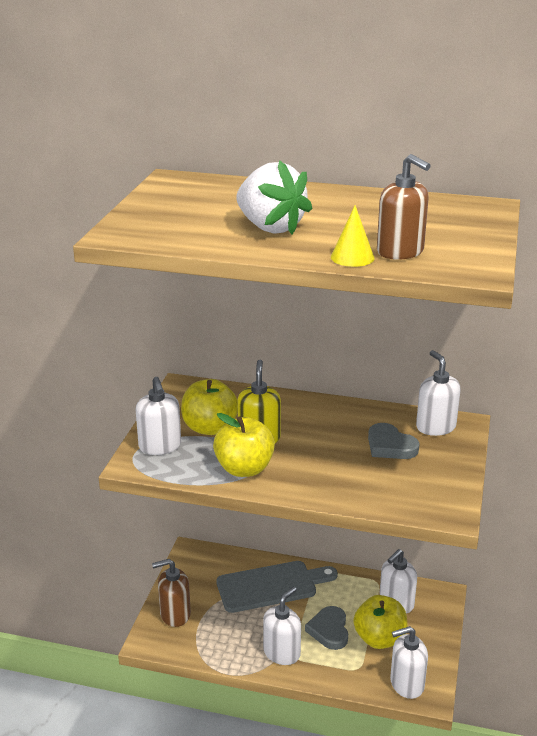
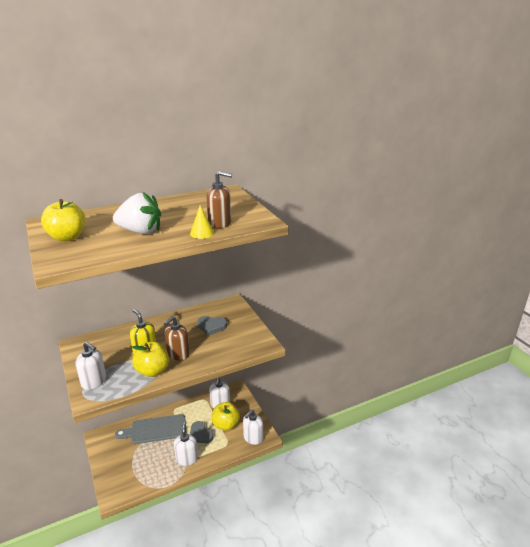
camera: 40 degrees left, 0 degrees up
(175, 614) = (115, 473): brown soap dispenser -> brown soap dispenser (178, 354)
(209, 428) = (113, 359): yellow apple -> yellow apple (67, 237)
(271, 586) = (155, 429): grey cutting board -> grey cutting board turned 135 degrees counterclockwise
(435, 427) = (223, 309): white soap dispenser -> none

